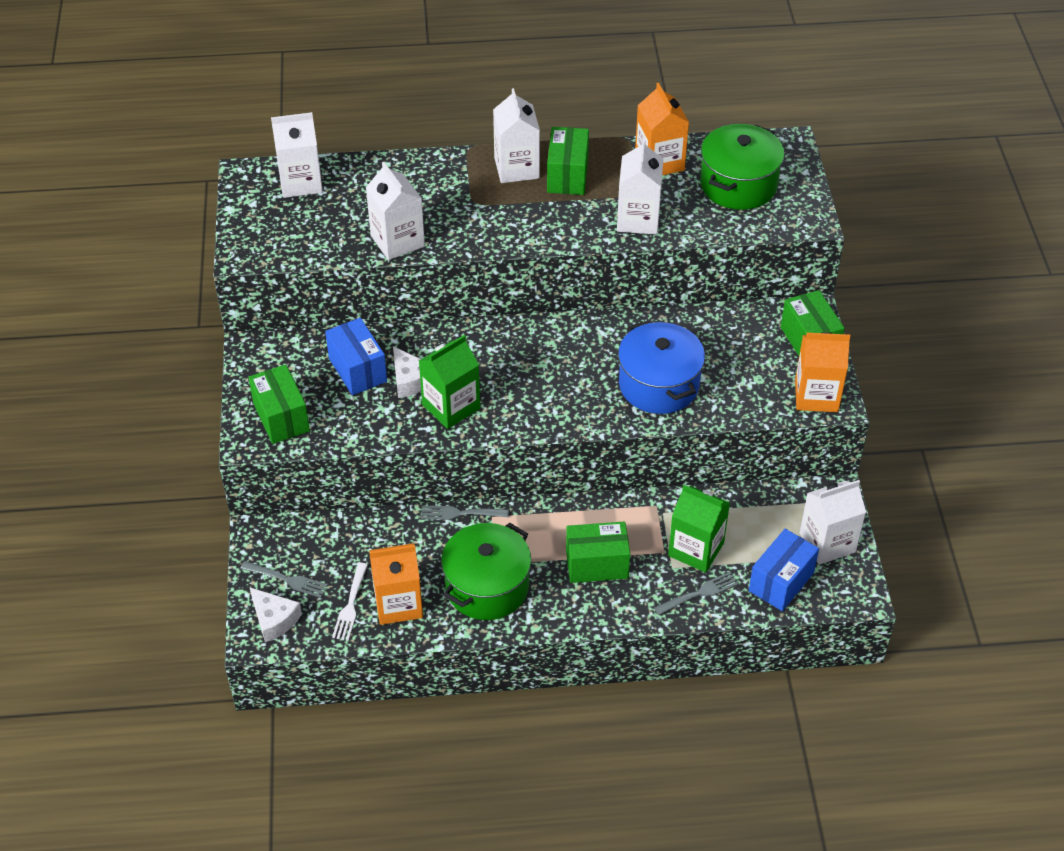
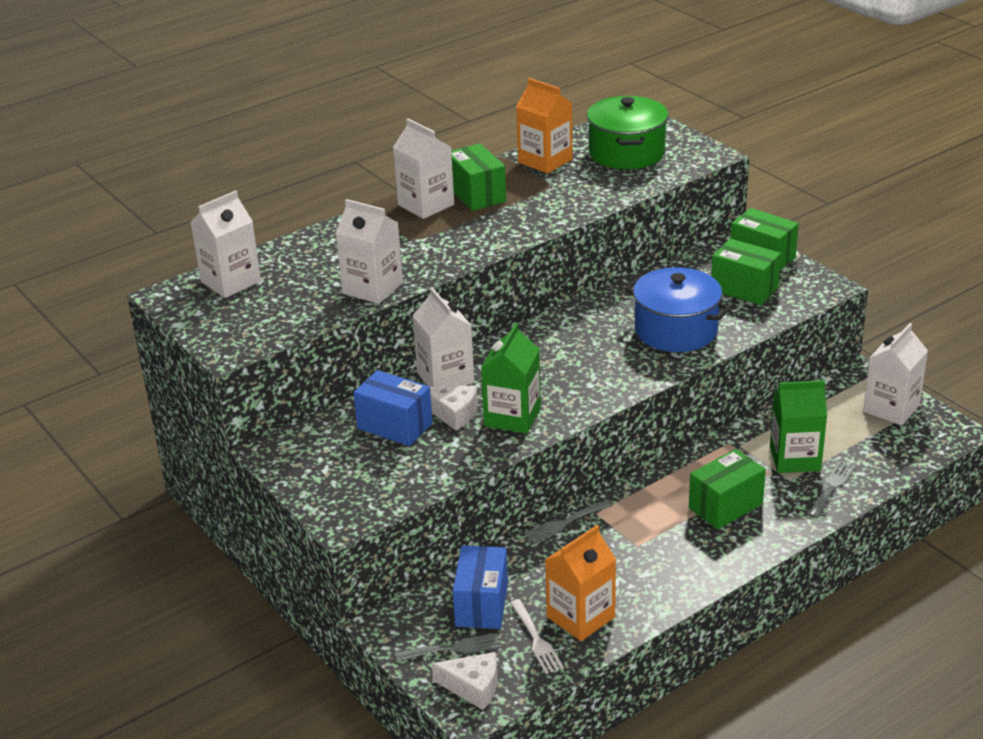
camera: 30 degrees left, 15 degrees down
(281, 417) = (357, 490): green box -> green box (744, 289)
(487, 586) = (648, 566): green pot -> none
(638, 219) = (571, 201): white carton -> white carton (445, 378)
(781, 582) = (886, 450): blue box -> blue box (481, 604)
(816, 395) = (809, 288): orange carton -> none

